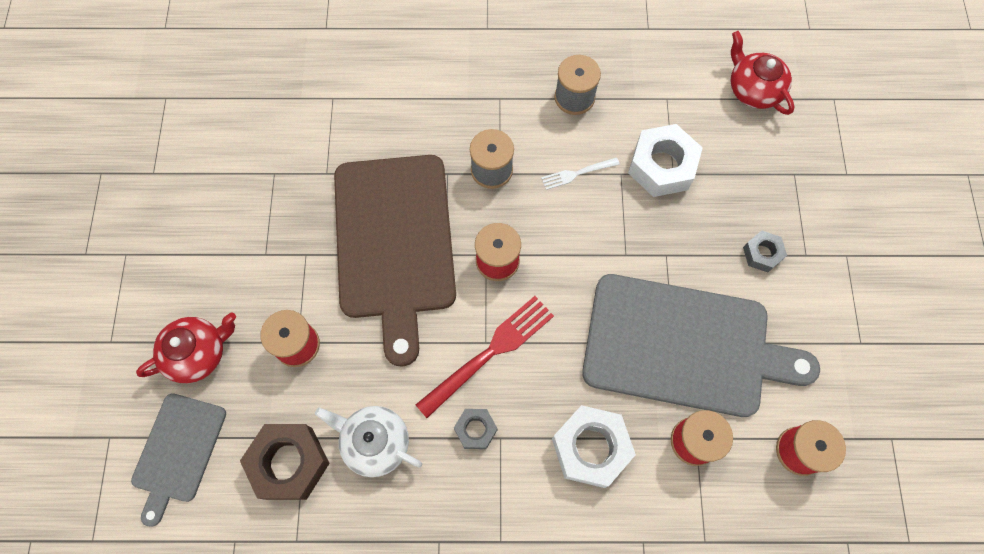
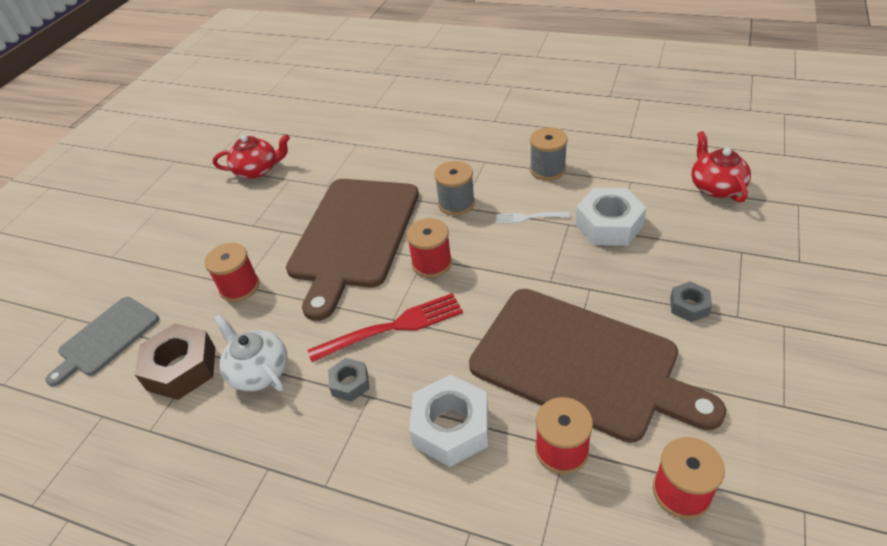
camera: 25 degrees right, 25 degrees down
(198, 353) = (165, 276): red teapot -> red teapot (257, 170)
(684, 346) = (581, 364): grey cutting board -> brown cutting board

